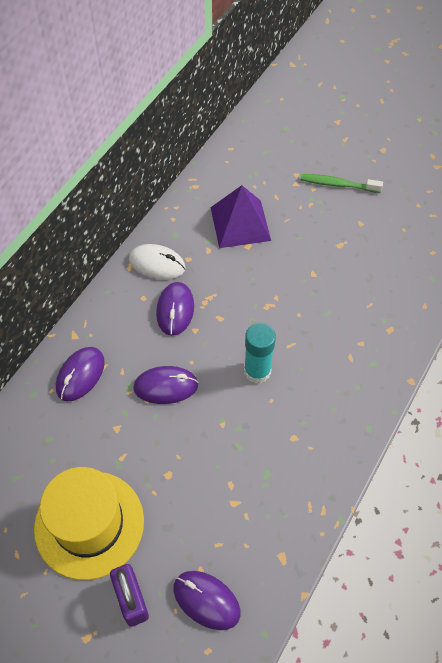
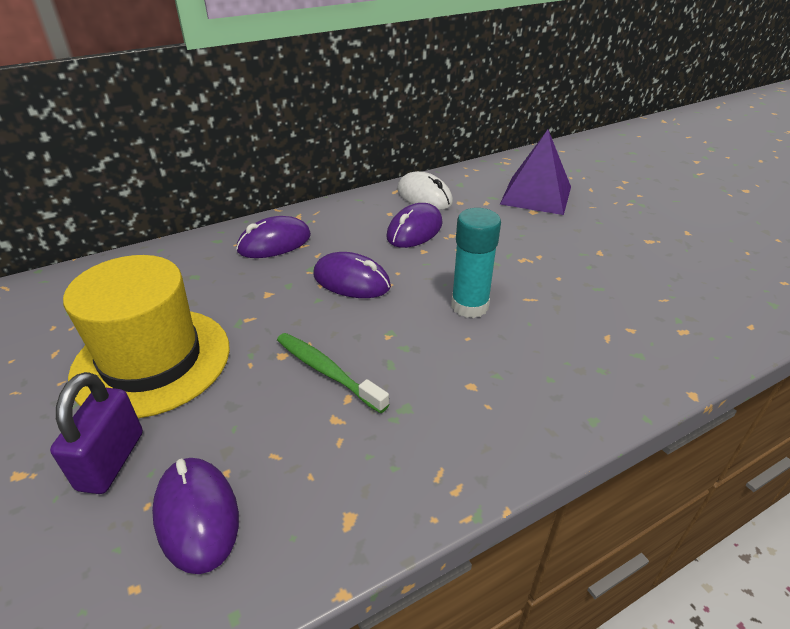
camera: 30 degrees right, 20 degrees down
(338, 184) = (673, 199): green toothbrush -> green toothbrush (327, 371)

